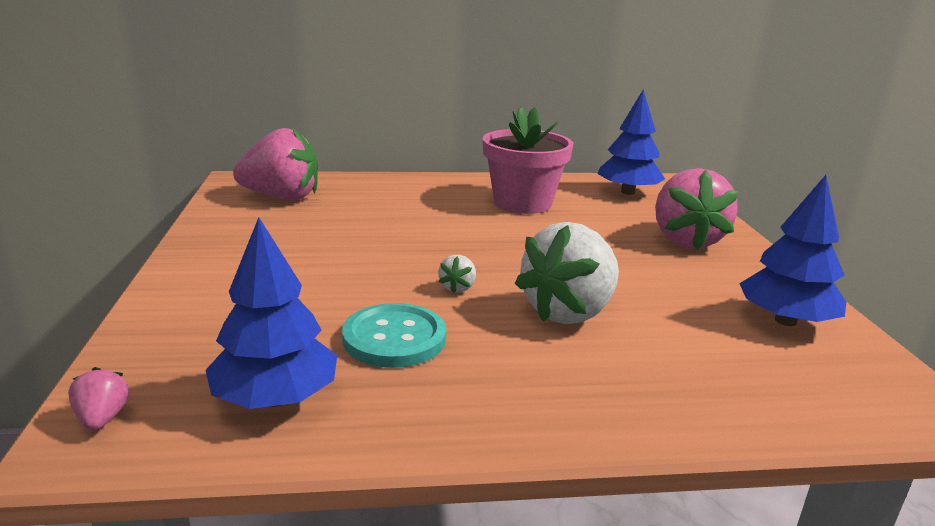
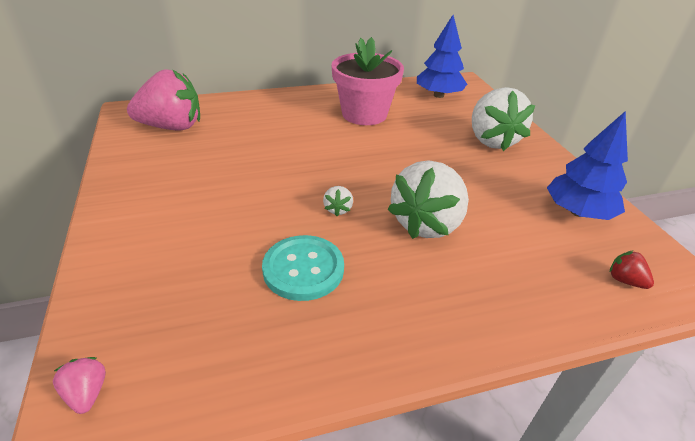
camera: 10 degrees left, 15 degrees up
(275, 398) = (226, 347): blue tree -> none
(686, 240) = (492, 140): pink strawberry -> white strawberry
(832, 396) = (625, 280): none -> red strawberry

